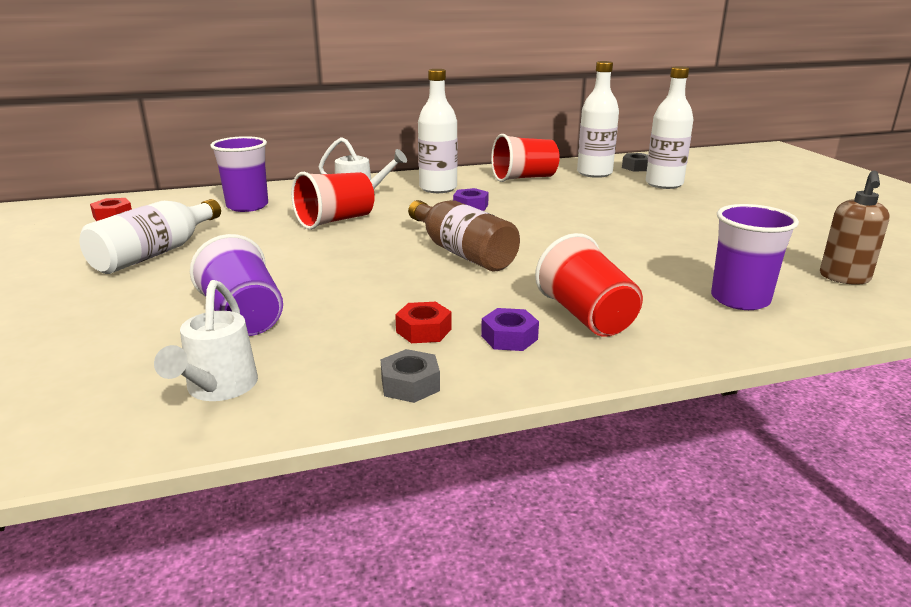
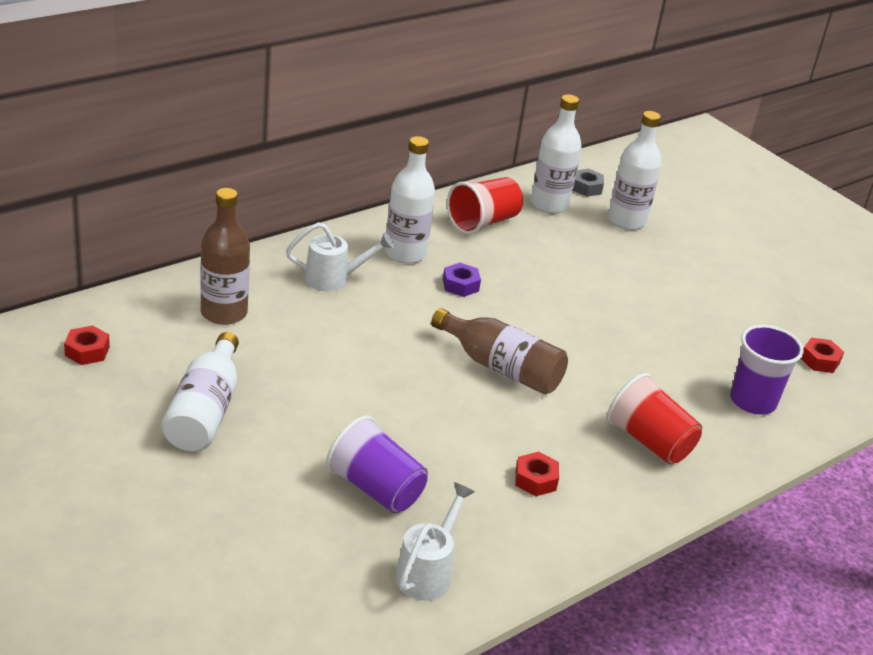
camera: 25 degrees left, 10 degrees up
(218, 389) = (427, 572): white watering can -> white watering can turned 135 degrees counterclockwise
(247, 206) = (224, 313): purple cup -> brown bottle
(335, 221) = (342, 329): red cup -> none
(410, 384) = (564, 540): grey nut -> none
(509, 337) = (605, 476): purple nut -> none
(844, 278) = (820, 360): brown soap dispenser -> red nut

